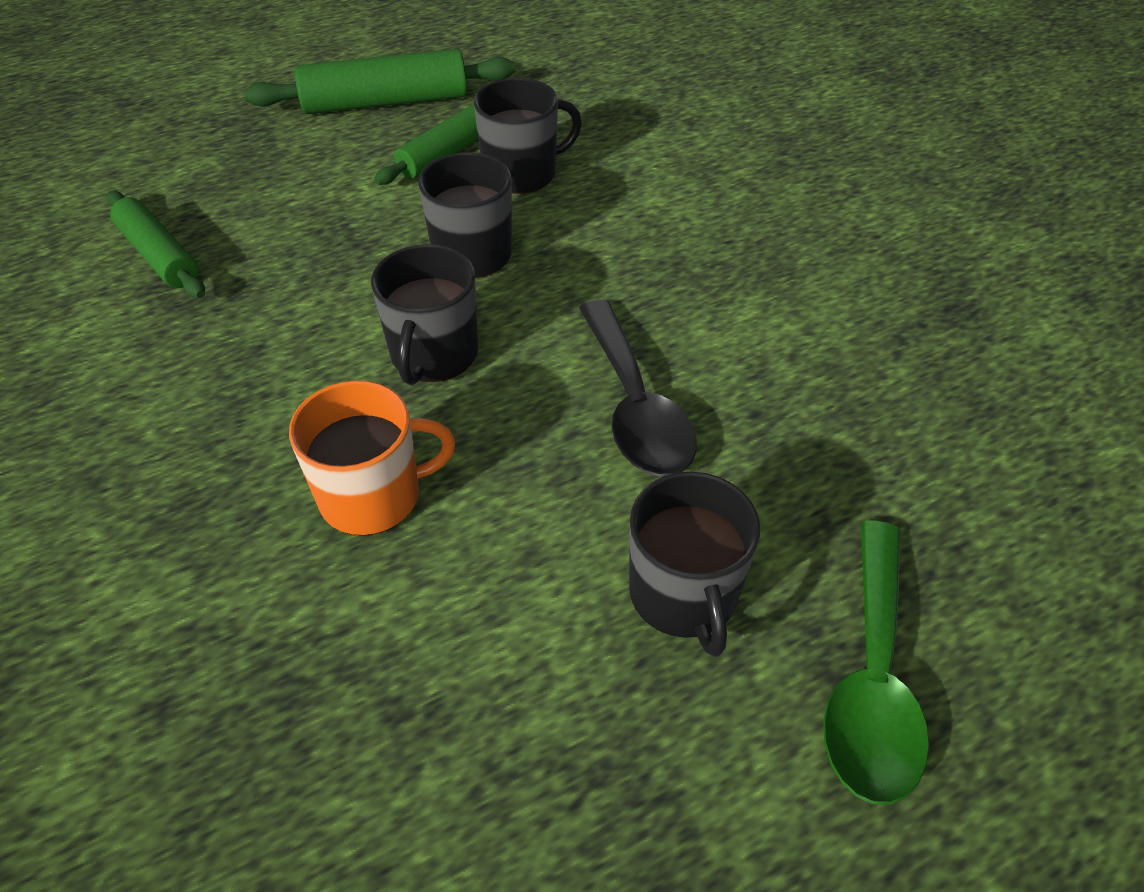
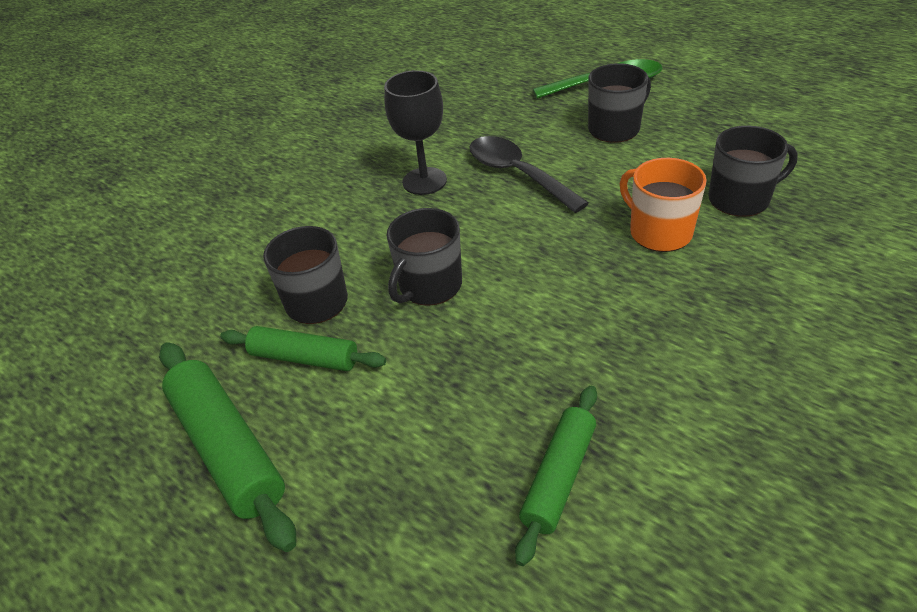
camera: 110 degrees left, 5 degrees down
(434, 355) = (540, 258): black mug -> black mug (740, 199)
(635, 406) = (517, 174): black spoon -> black spoon turned 90 degrees counterclockwise
(689, 308) = (424, 181): none -> black goblet

